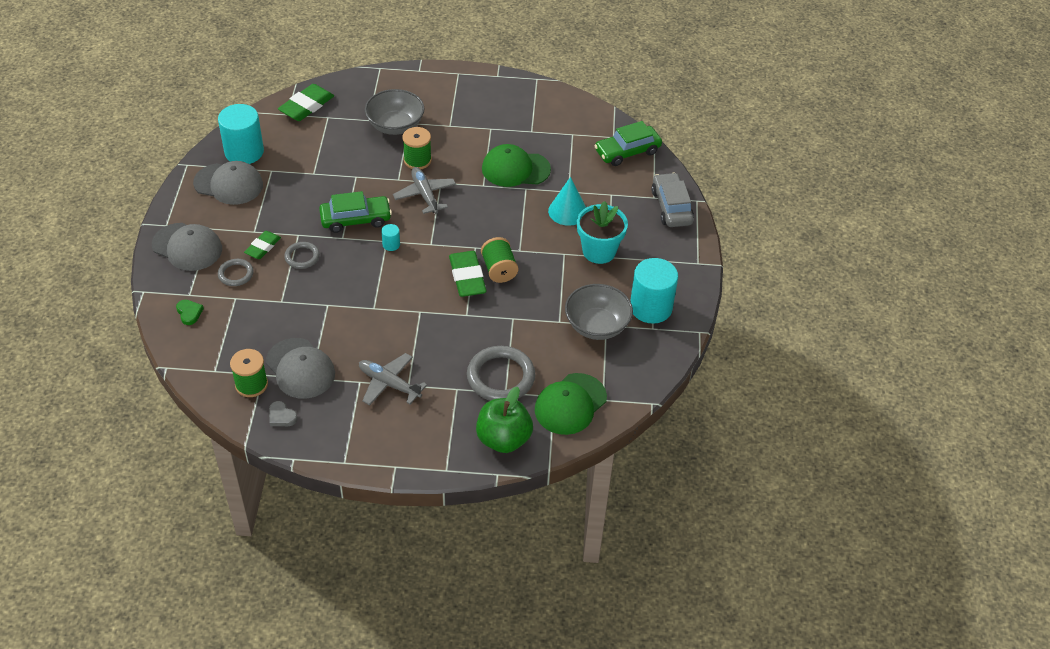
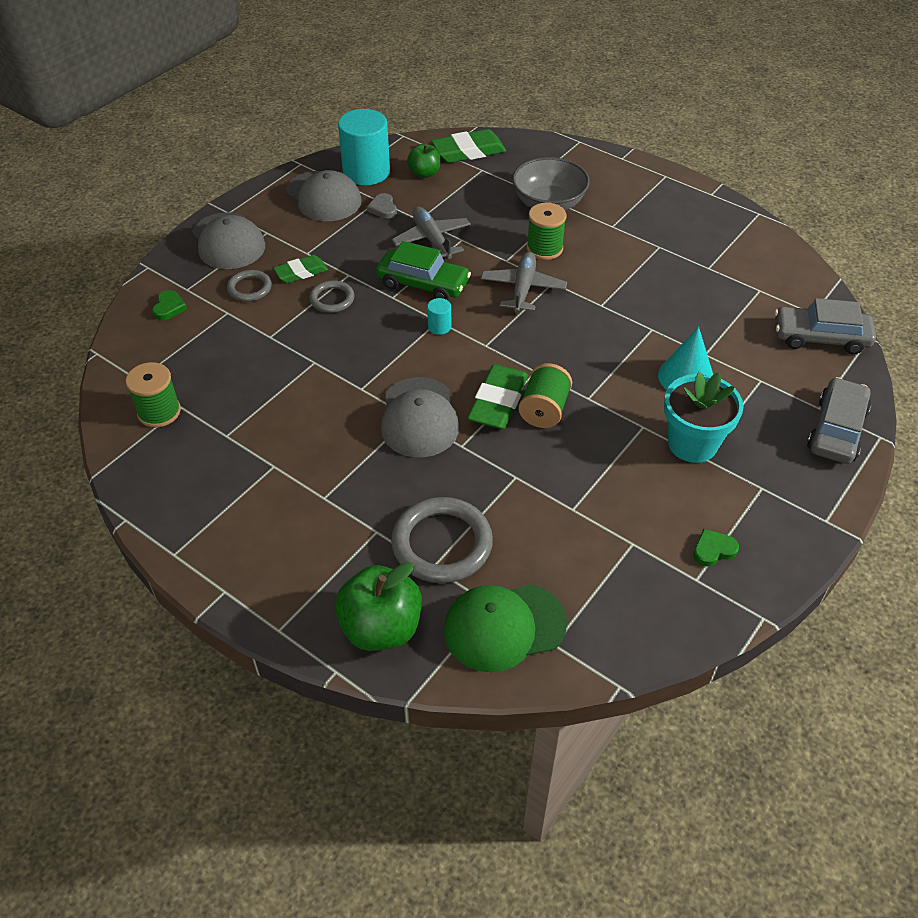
camera: 35 degrees right, 0 degrees up
(281, 416) = (157, 463): grey heart -> grey heart (383, 208)
(288, 136) = (424, 173): none -> green apple
(300, 368) = (224, 419): grey cap -> grey cap (419, 417)
(389, 384) = (303, 485): grey plane -> grey plane (432, 239)
(515, 169) = (655, 302): green cap -> none
(597, 325) = (619, 538): grey bowl -> none
(627, 151) = (820, 337): green car -> grey car
(651, 307) = (713, 550): turquoise cylinder -> green heart

